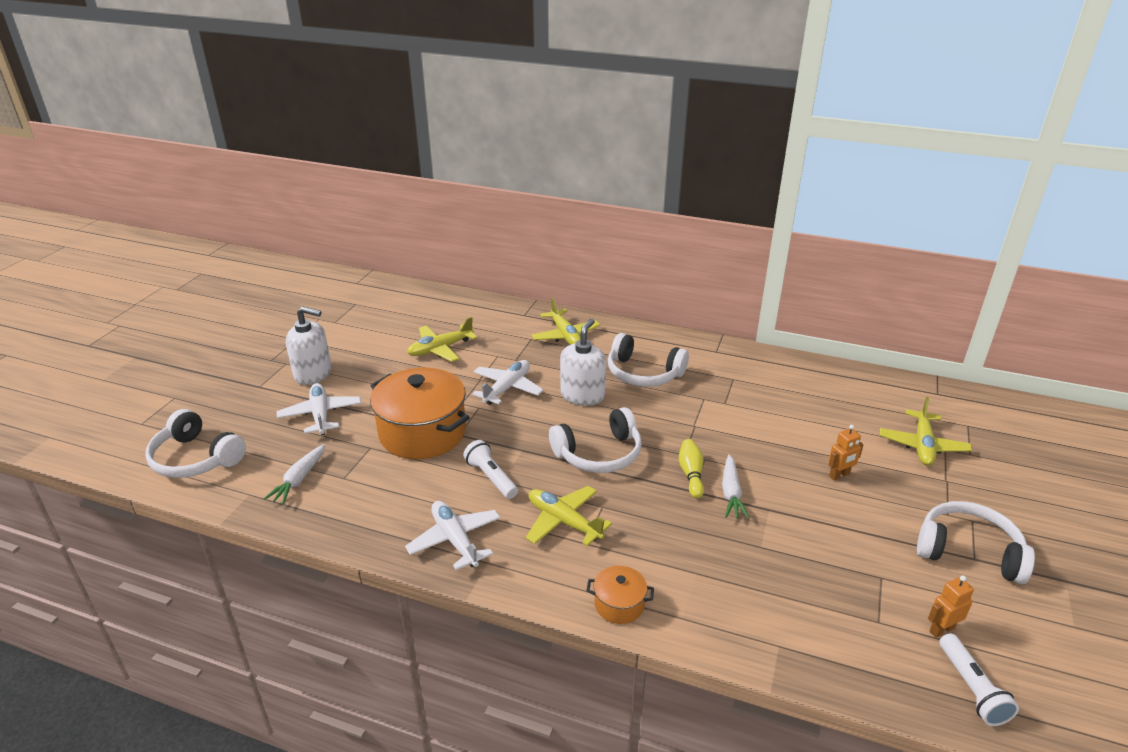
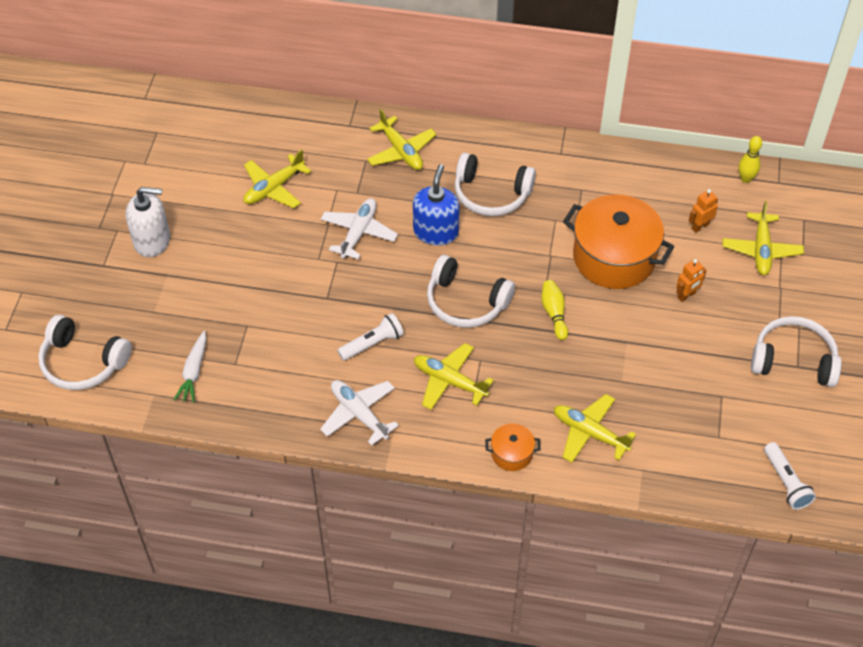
camera: 10 degrees left, 20 degrees up
(321, 415) = (182, 293): white plane -> none
(422, 433) = (291, 301): orange pot -> orange pot (614, 257)
(491, 478) = (372, 344): white flashlight -> white flashlight turned 105 degrees clockwise
(582, 395) = (436, 232): white soap dispenser -> blue soap dispenser
(599, 454) = (466, 302): white headphones -> white headphones turned 60 degrees clockwise
(717, 595) = (590, 433): none -> yellow plane
(731, 493) = (592, 329): white carrot -> none
(902, 387) = (745, 179): none -> yellow bowling pin
(941, 629) = (767, 436): orange robot -> orange robot (700, 226)

